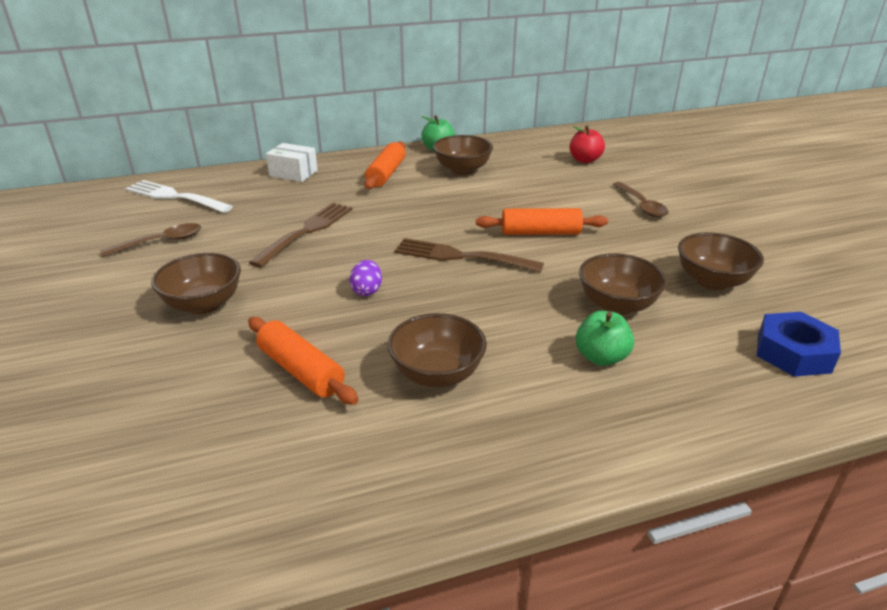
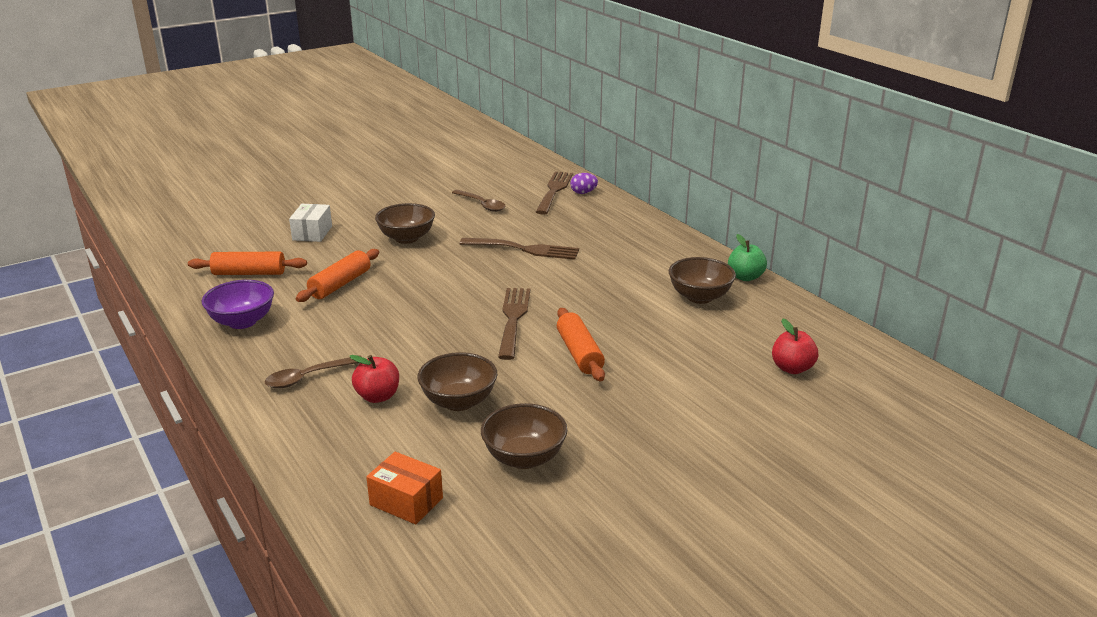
camera: 75 degrees right, 5 degrees down
(175, 197) = (554, 191): white fork -> brown fork
(293, 173) = (629, 222): white box -> white box (312, 233)
(362, 480) = (242, 322): none -> purple bowl
(367, 291) = (443, 288): purple egg -> purple egg (583, 193)
(386, 174) = (659, 261): orange rolling pin -> orange rolling pin (249, 273)
(437, 374) = (344, 331): brown bowl -> none
(601, 357) = (378, 396): green apple -> red apple
(641, 205) = (684, 412): brown spoon -> brown spoon (308, 377)
(793, 353) = (406, 501): blue nut -> orange box

